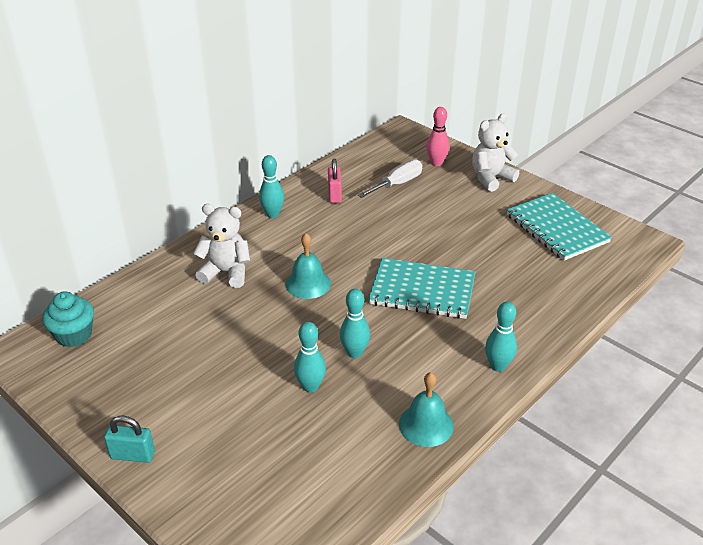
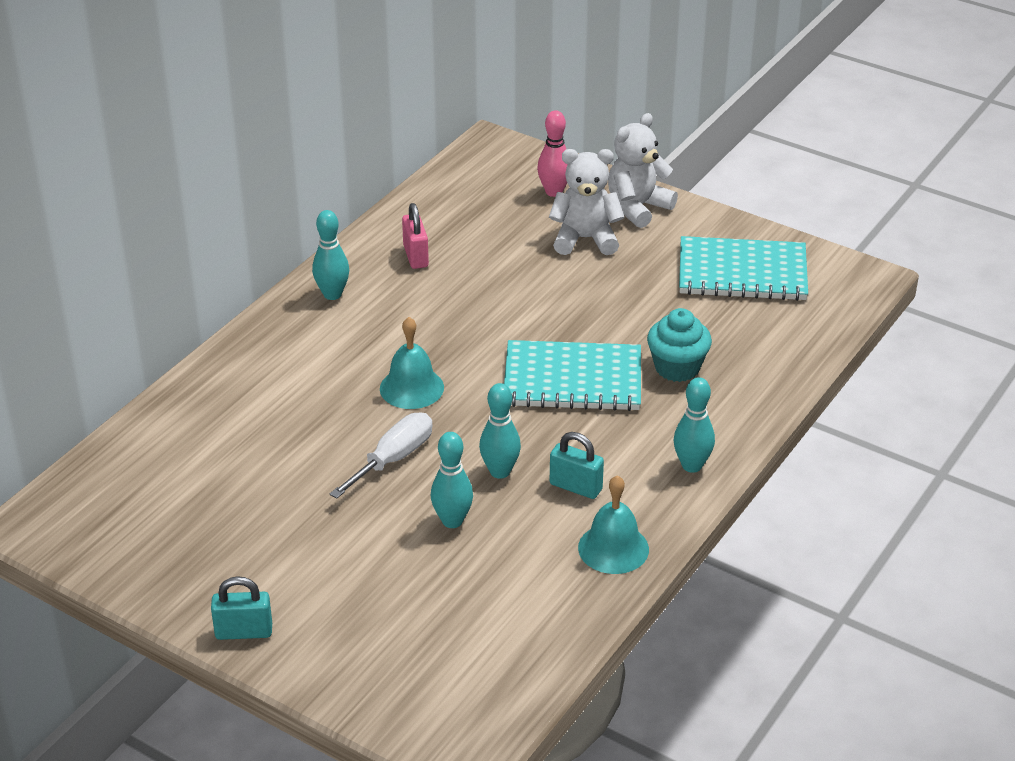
camera: 10 degrees left, 0 degrees up
(74, 335) = (104, 495): turquoise cupcake -> turquoise cupcake (677, 367)
(226, 272) = (291, 385): white teddy bear -> white teddy bear (585, 239)
(397, 184) = (504, 230): white screwdriver -> white screwdriver (393, 459)
(407, 371) = (575, 487): none -> turquoise padlock
(557, 228) = (742, 272): turquoise notebook -> turquoise notebook turned 45 degrees counterclockwise

